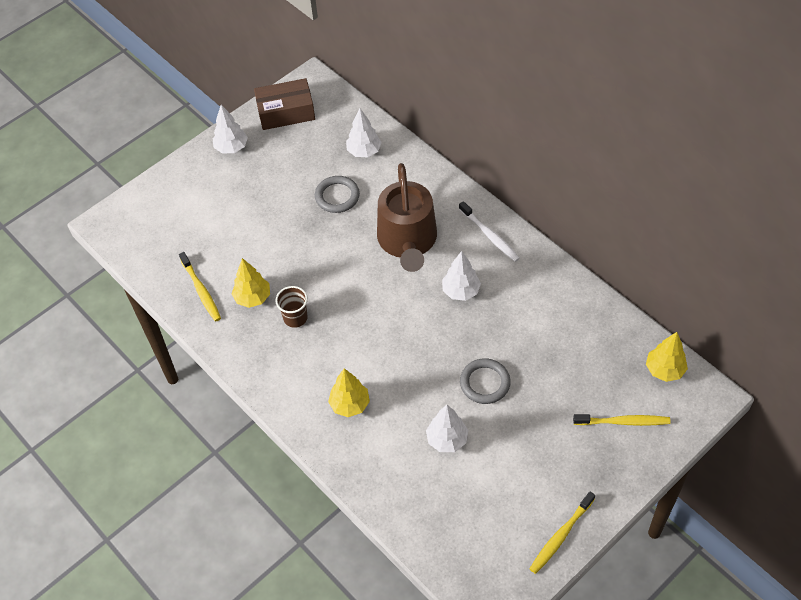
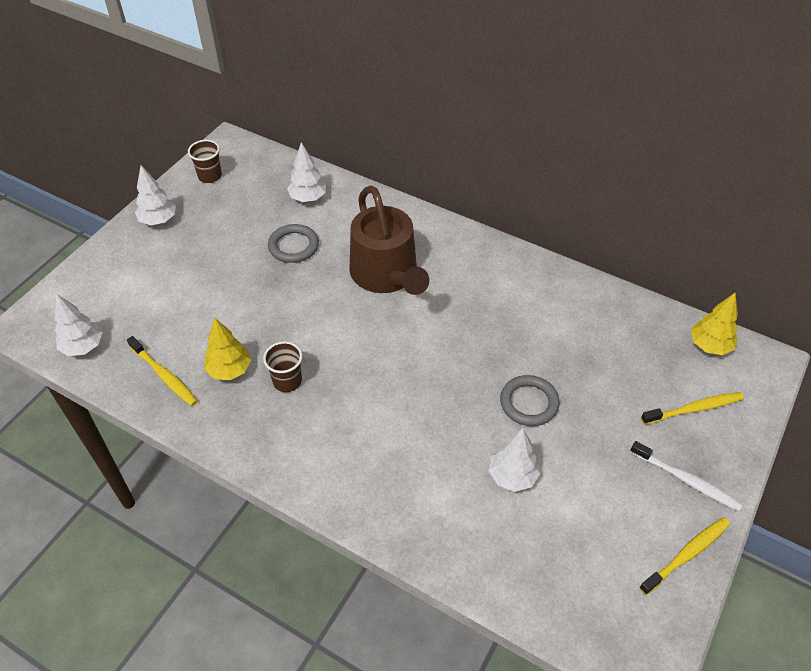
camera: 20 degrees left, 5 degrees down
(286, 112) = (210, 176): brown box -> brown cup
(350, 404) = (385, 463): yellow tree -> none
(460, 291) = (464, 313): white tree -> white tree (83, 347)
(490, 235) = (472, 252): white toothbrush -> white toothbrush (686, 480)
(560, 536) = (687, 554): yellow toothbrush -> yellow toothbrush turned 150 degrees counterclockwise

